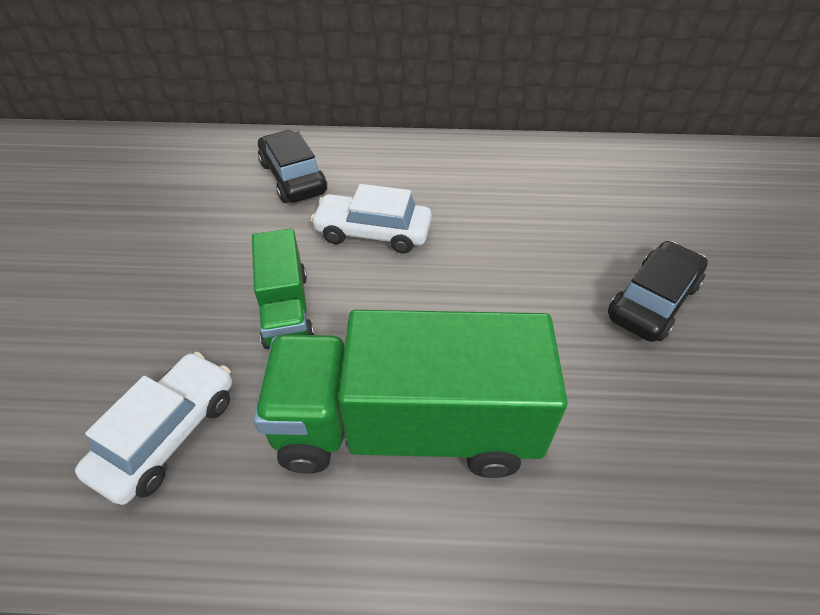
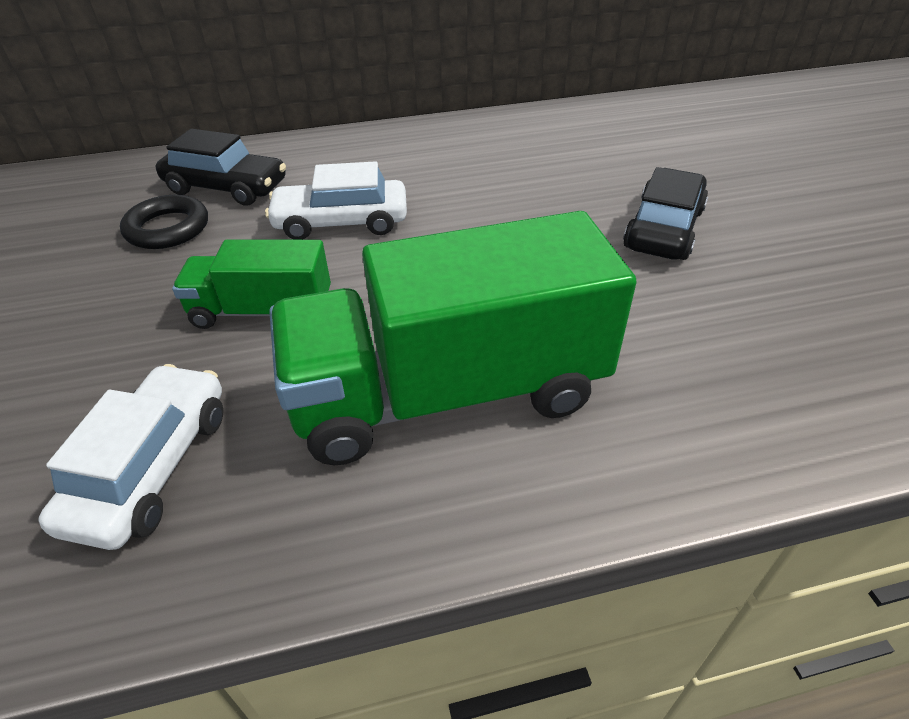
camera: 15 degrees left, 5 degrees down
(238, 210) = (167, 228): none -> black ring
(286, 308) = (262, 311): green truck -> green truck turned 120 degrees clockwise
(293, 178) = (226, 188): black car -> black car turned 150 degrees clockwise

